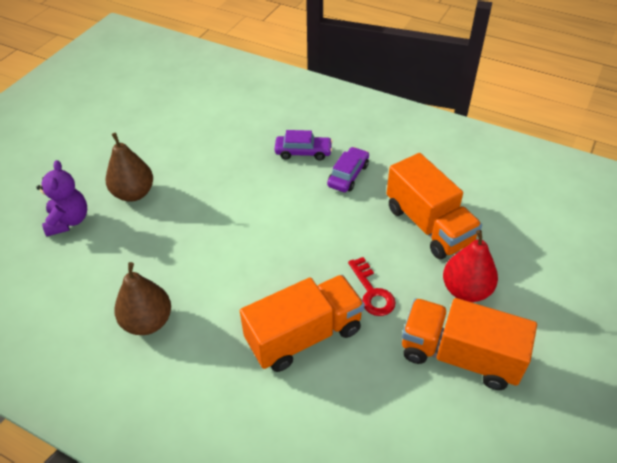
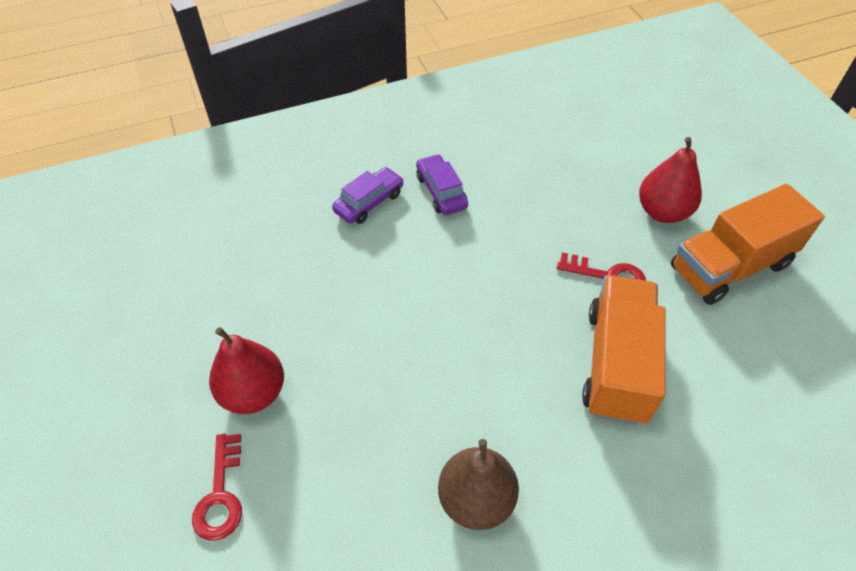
camera: 50 degrees left, 5 degrees up
(68, 221) = (220, 495): purple teddy bear -> red key
(134, 193) = (253, 393): brown pear -> red pear
(428, 225) = (564, 182): orange truck -> none

